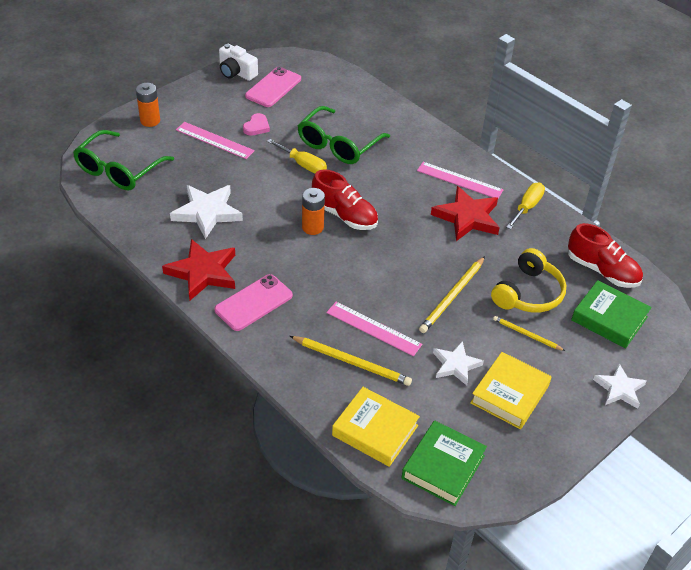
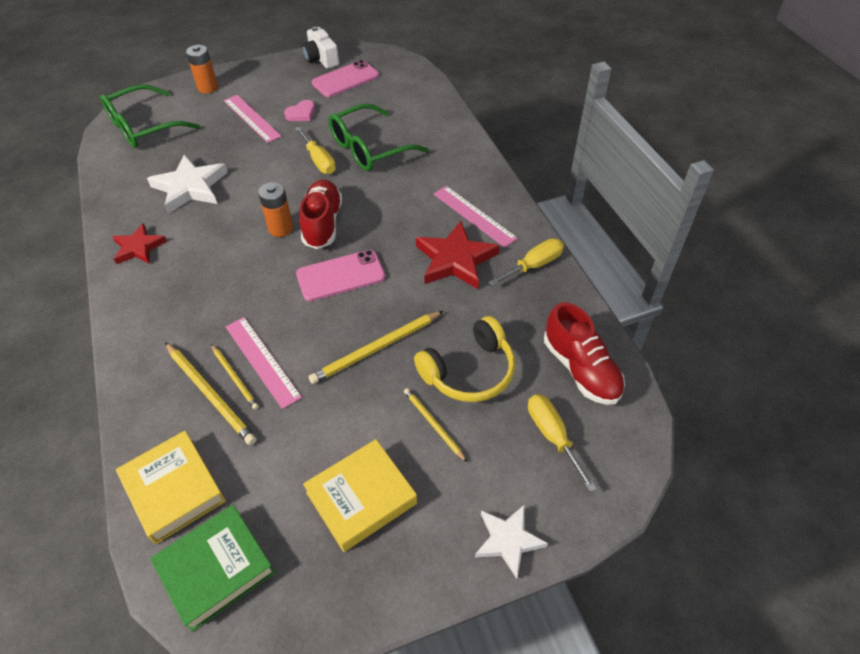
camera: 25 degrees right, 5 degrees up
(203, 272) = (139, 247): red star -> red star, size x0.63
(253, 303) = (161, 294): pink phone -> pink phone (341, 276)
(344, 215) = (322, 224): red shoe -> red shoe turned 150 degrees counterclockwise
(362, 346) = (235, 378): none -> yellow pencil
(455, 365) = (322, 436): white star -> none
(609, 318) = (552, 436): green book -> yellow screwdriver

